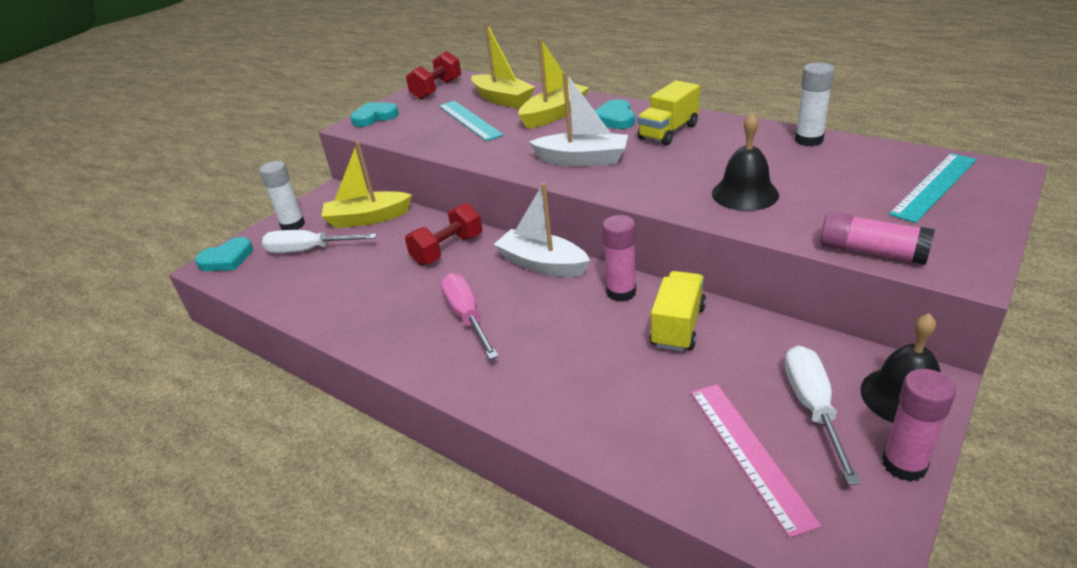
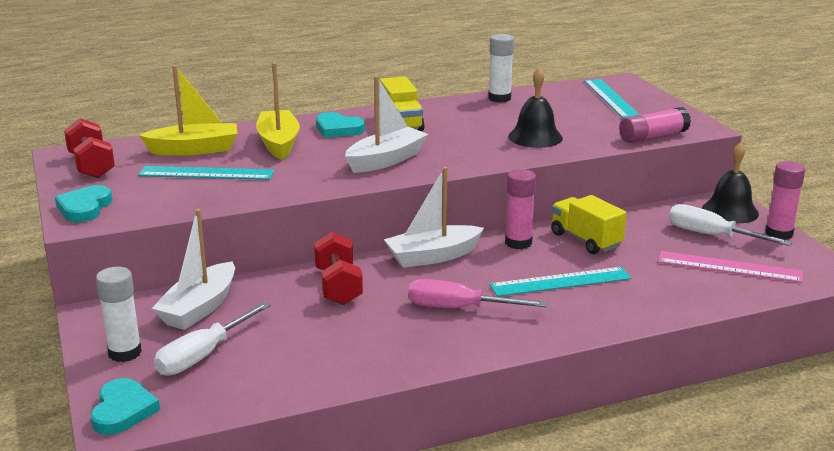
camera: 60 degrees left, 10 degrees down
(367, 218) = (199, 308): yellow boat -> white boat
(573, 348) = (560, 282): none -> turquoise ruler

